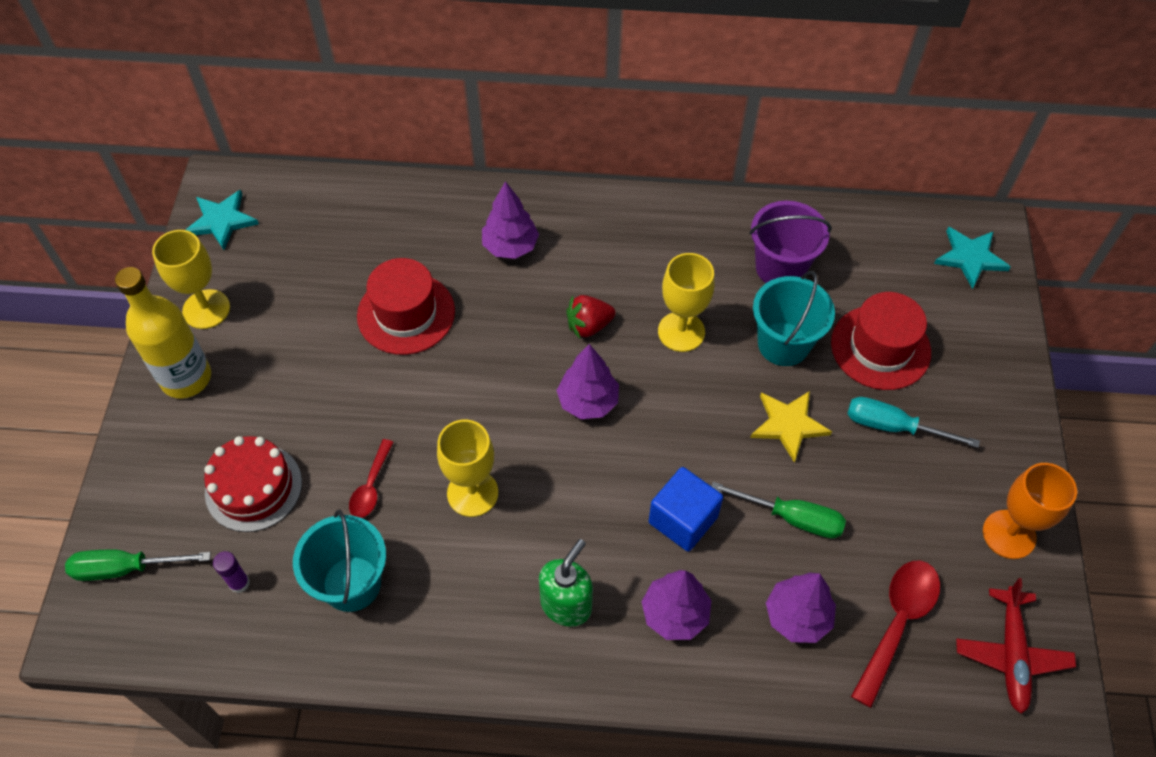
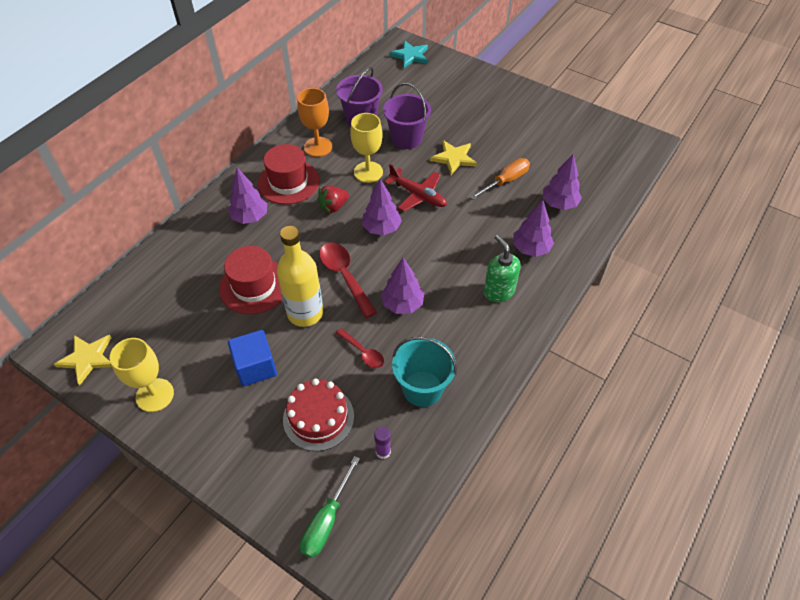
camera: 60 degrees left, 5 degrees down
(186, 378) = (202, 428): yellow bottle -> yellow bottle (305, 313)
(221, 221) = (87, 358): turquoise star -> yellow star
(472, 493) = (402, 304): yellow goblet -> purple tree
(589, 326) = (333, 207): red strawberry -> red strawberry turned 45 degrees clockwise
(683, 520) = (480, 222): blue cube -> blue cube (255, 367)
(783, 344) = (406, 138): turquoise bucket -> purple bucket
(791, 517) = (505, 181): green screwdriver -> orange screwdriver
(880, 347) = (435, 107): red hat -> red hat (288, 182)
(893, 427) = (481, 124): turquoise screwdriver -> none
(897, 623) = (582, 171): red spoon -> red spoon (344, 276)
(1009, 534) = (561, 115): orange goblet -> orange goblet (318, 147)
(1011, 653) = (617, 143): red plane -> red plane (417, 195)

